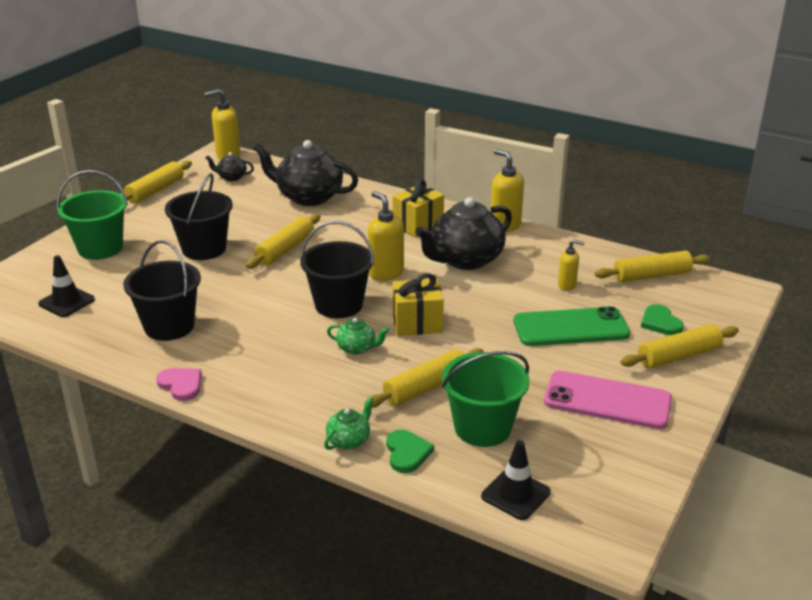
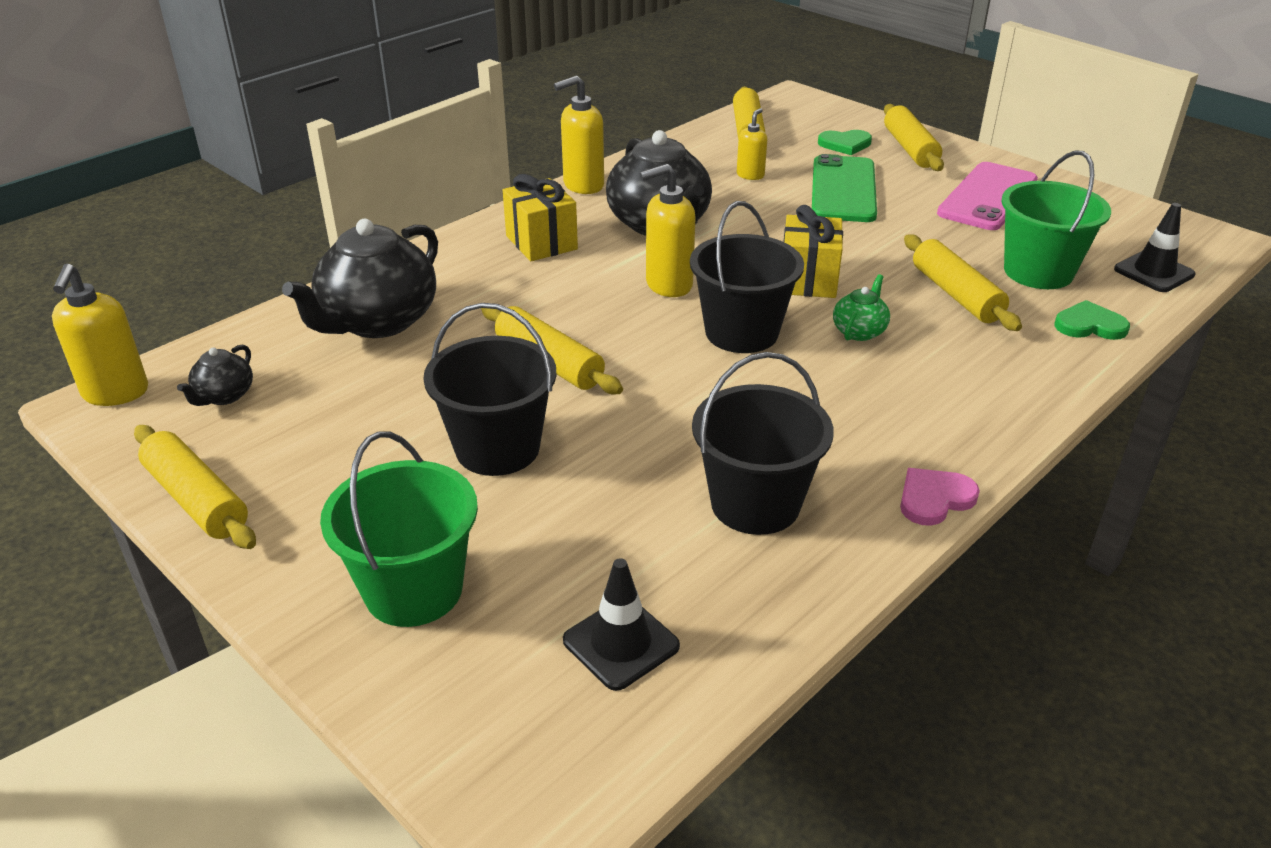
camera: 75 degrees left, 5 degrees up
(349, 440) = (1068, 362): green teapot -> none

